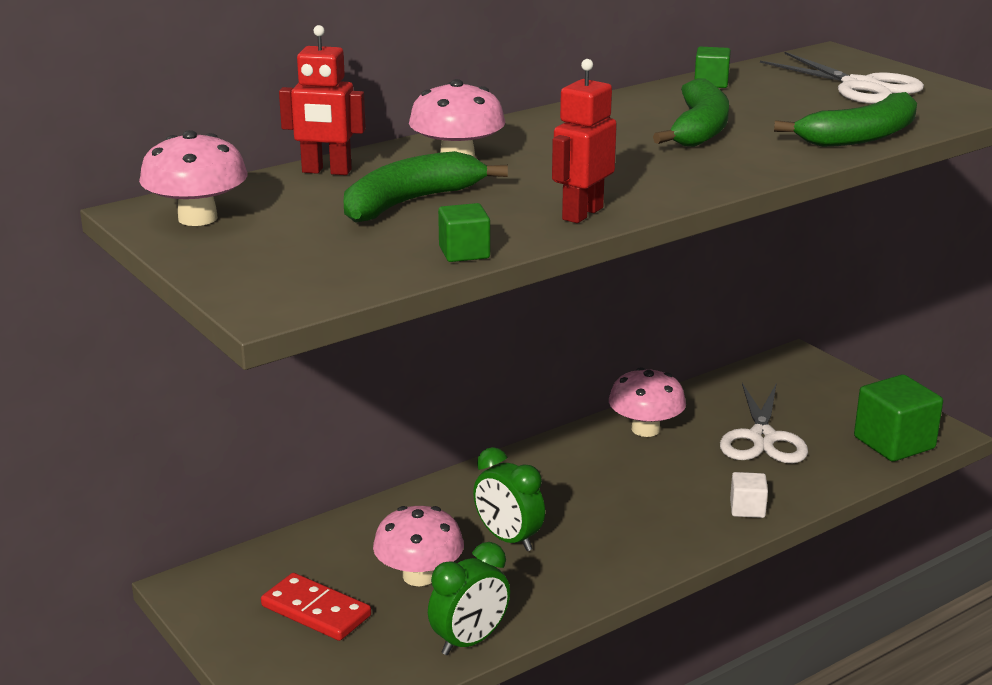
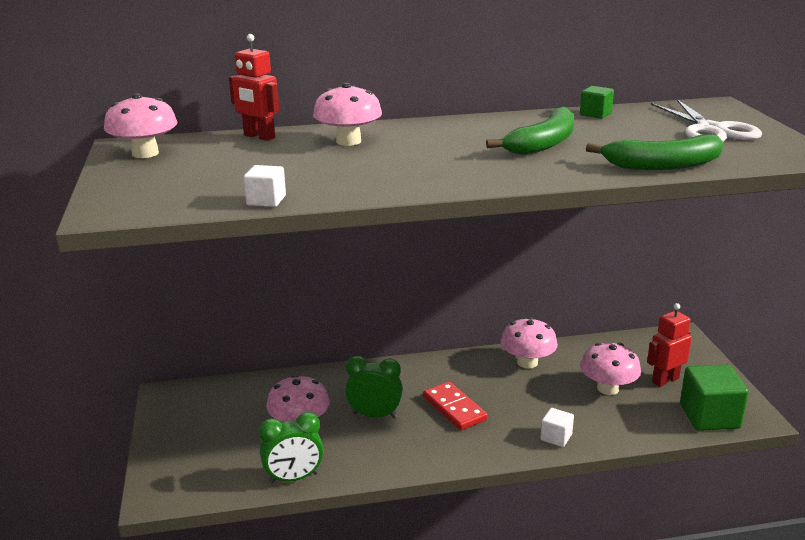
camera: 25 degrees right, 0 degrees up
(316, 611) = (221, 430): red domino -> red domino (454, 408)
(410, 202) = (280, 163): green banana -> none
(464, 252) = (266, 200): green cube -> white cube
(508, 539) = (374, 415): green clock -> green clock turned 120 degrees clockwise
(582, 213) = (379, 188): red robot -> red robot (665, 380)
(762, 438) = (608, 388): white scissors -> pink mushroom

